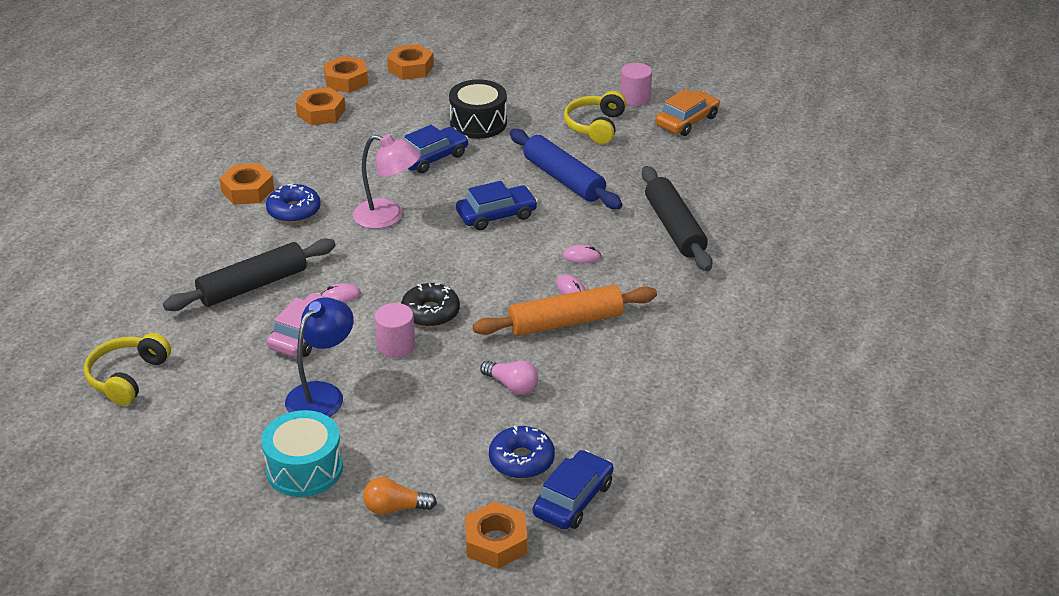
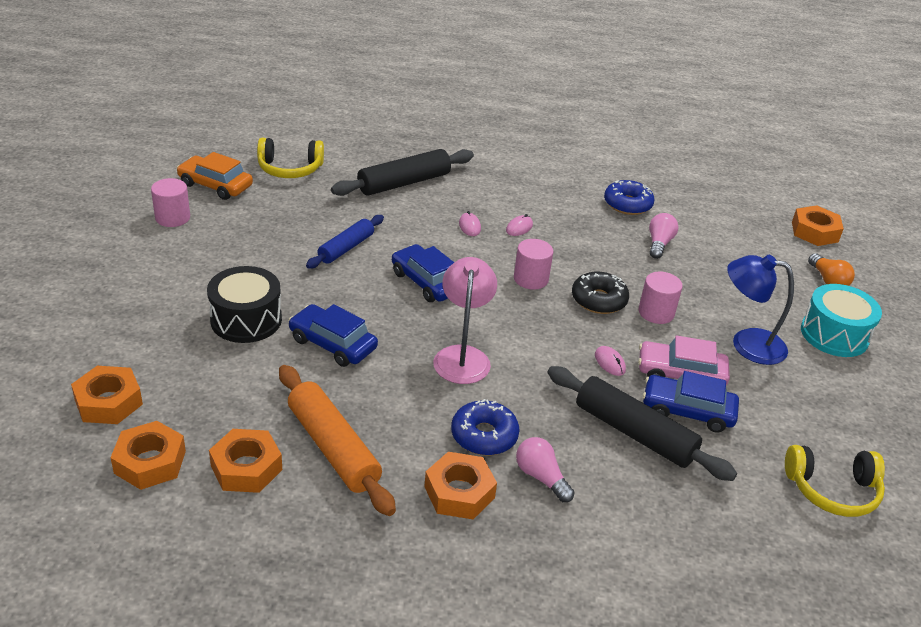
camera: 110 degrees left, 0 degrees up
(238, 228) = (541, 477): none -> pink light bulb
(479, 277) = (531, 279): none -> pink cylinder
(521, 460) = (732, 230): blue donut -> blue donut (627, 204)
(563, 179) = (346, 248): blue rolling pin -> blue rolling pin, size x0.64
(565, 322) = (565, 226): orange rolling pin -> orange rolling pin (333, 448)
(573, 499) = (749, 205): blue car -> blue car (687, 411)
(595, 126) = (237, 238): yellow headphones -> yellow headphones (290, 169)

